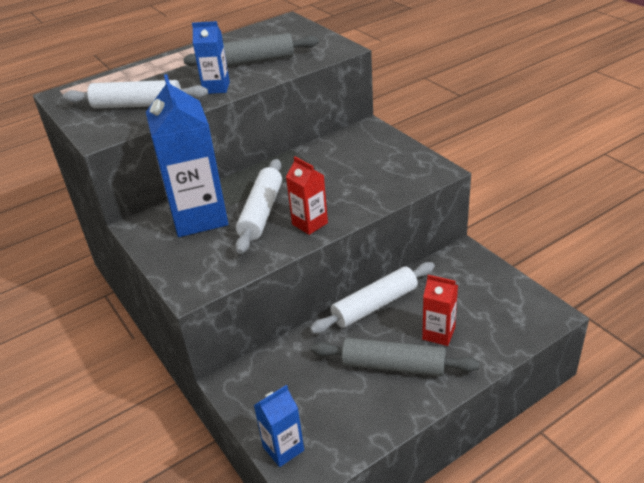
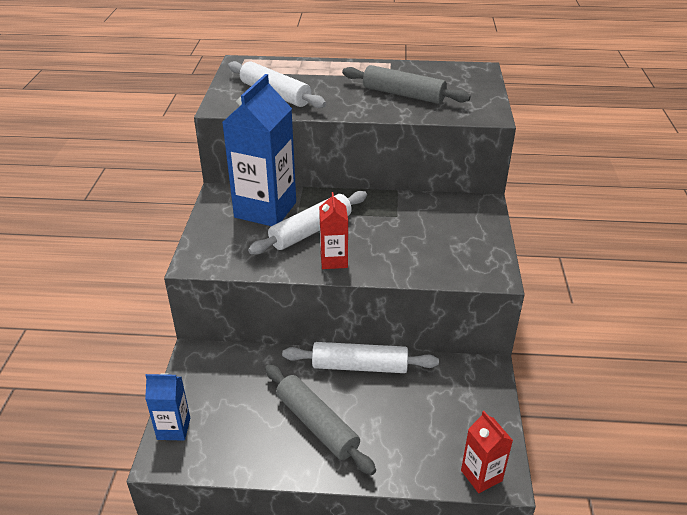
camera: 35 degrees right, 0 degrees up
(216, 88) = (346, 105): blue carton -> none
(438, 333) = (382, 424): red carton -> red carton (481, 475)

